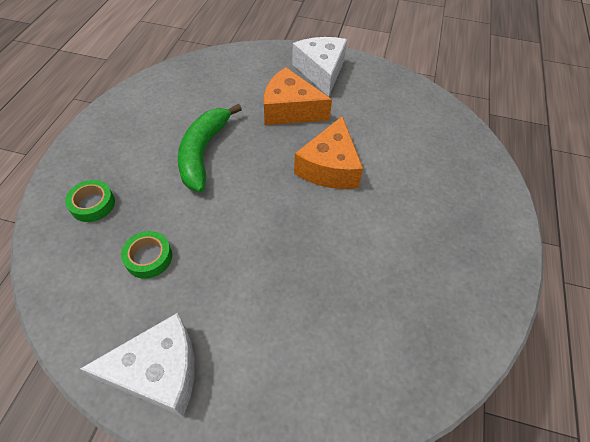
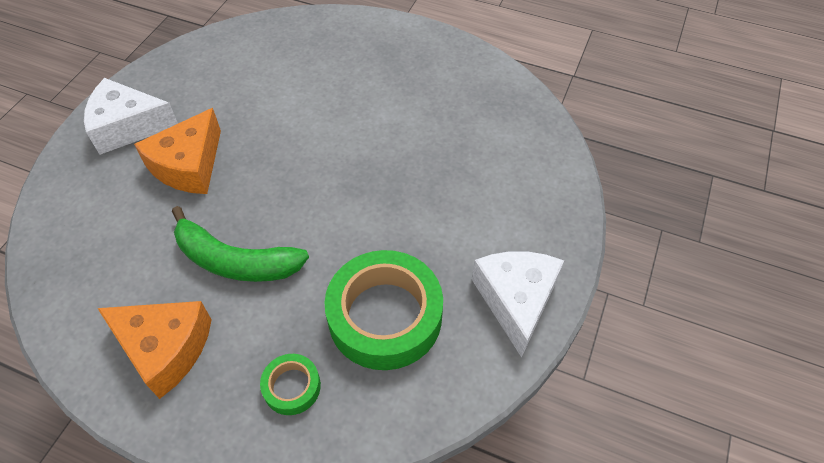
camera: 80 degrees left, 0 degrees up
(148, 257) = (385, 316): green tape -> green tape, size x2.12
(329, 167) = (294, 140): orange cheese -> orange cheese (165, 349)

